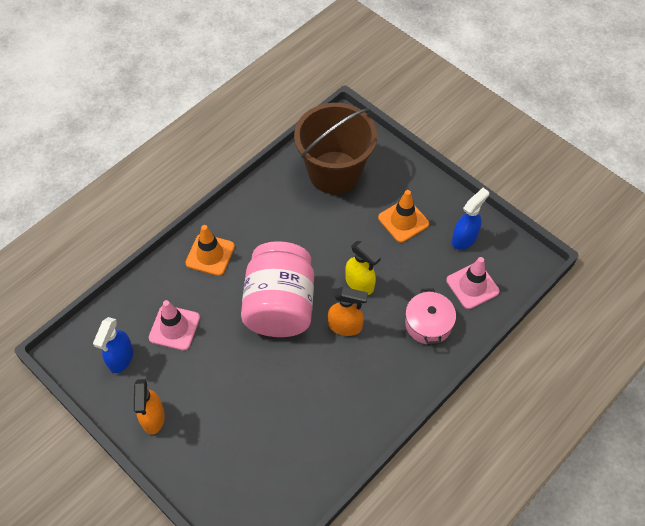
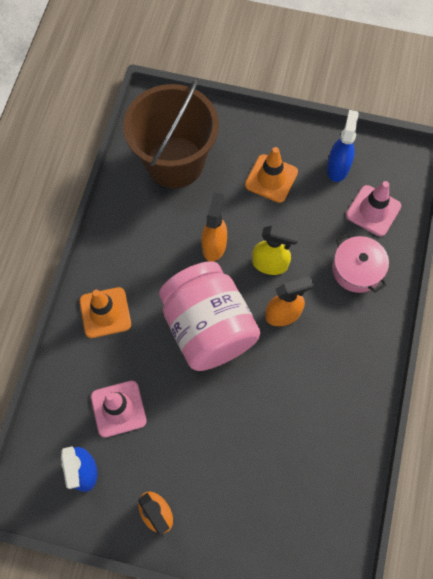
camera: 30 degrees left, 10 degrees up
(325, 248) = (214, 245): none -> orange spray bottle

